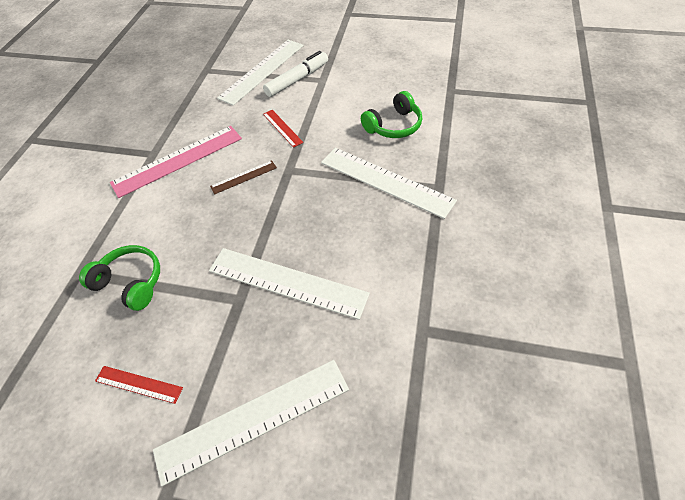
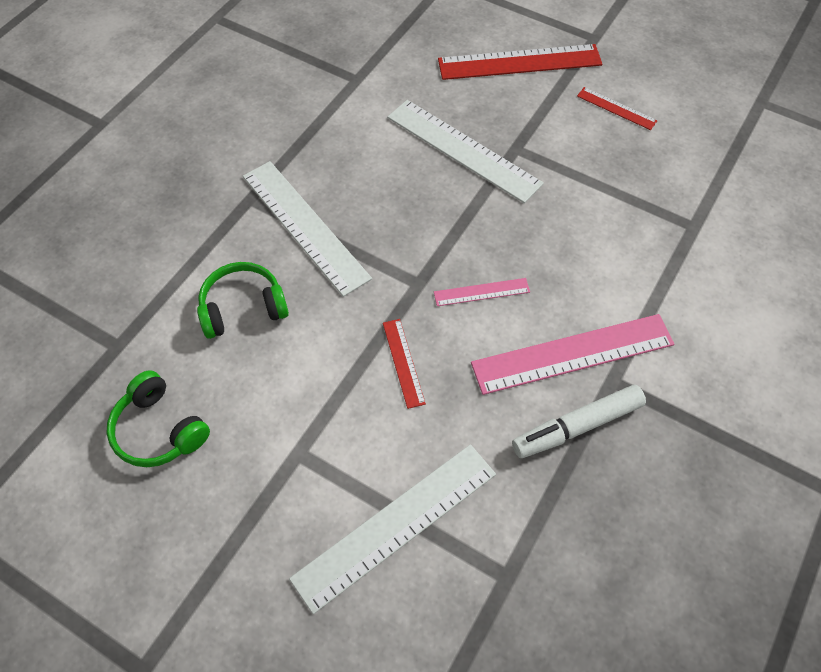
camera: 165 degrees left, 5 degrees up
(131, 282) = (631, 198): green headphones -> green headphones (159, 430)
(243, 177) = (481, 292): brown ruler -> pink ruler
(254, 419) = (519, 62): white ruler -> red ruler
(297, 80) = (340, 471): white marker -> white marker (577, 426)

